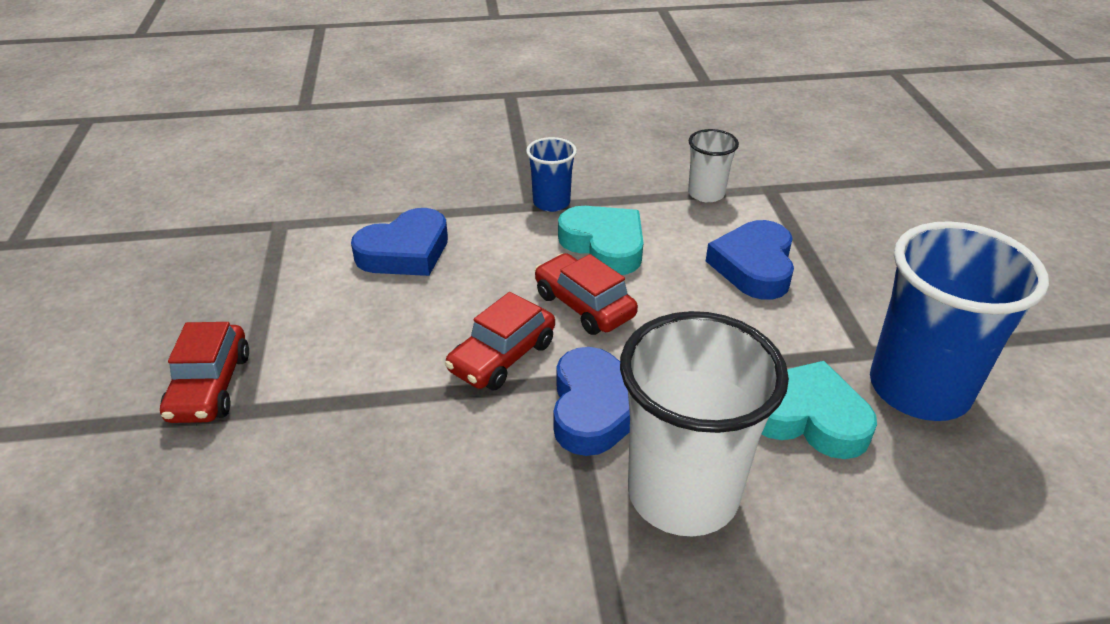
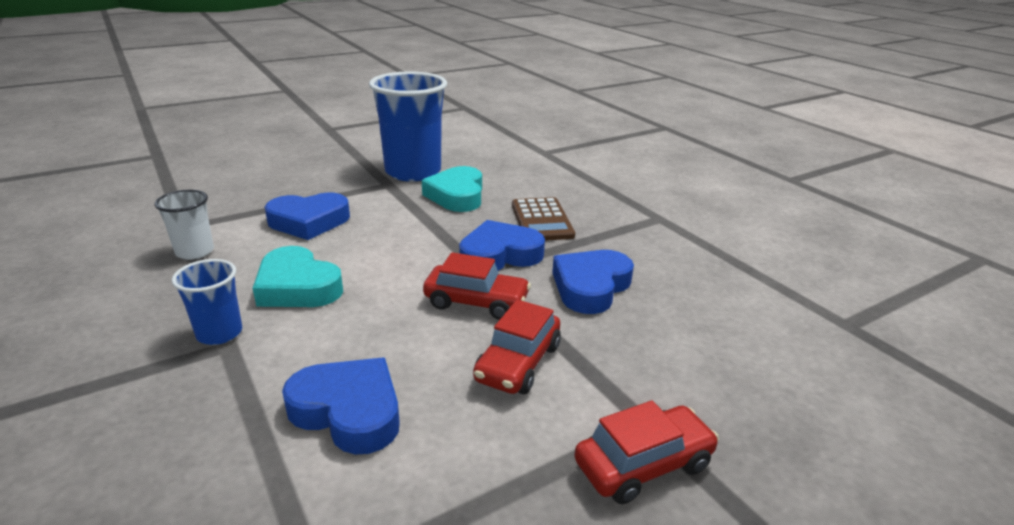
camera: 115 degrees left, 10 degrees down
(470, 470) = (590, 287): none -> blue heart
(584, 305) = (391, 280): red car -> red car (518, 363)
(604, 245) = (297, 287): turquoise heart -> turquoise heart turned 75 degrees counterclockwise
(682, 493) = (541, 220): white cup -> brown calculator

